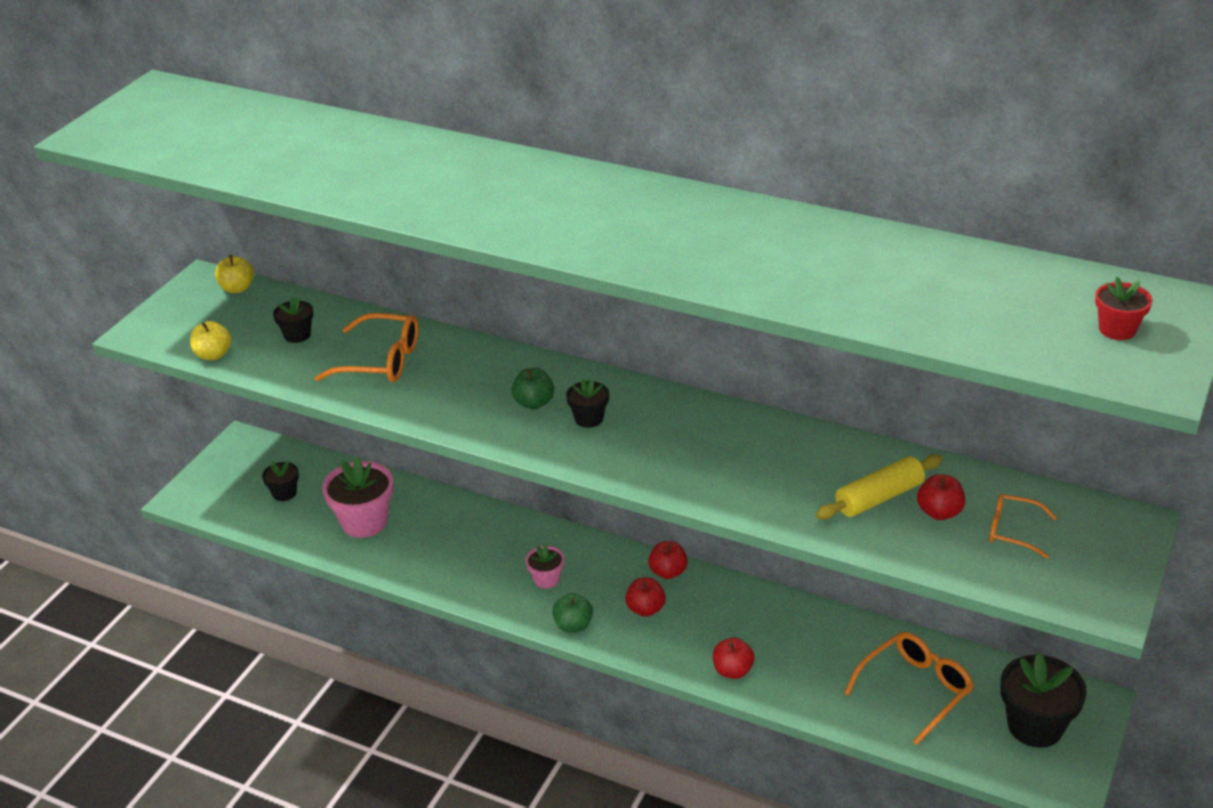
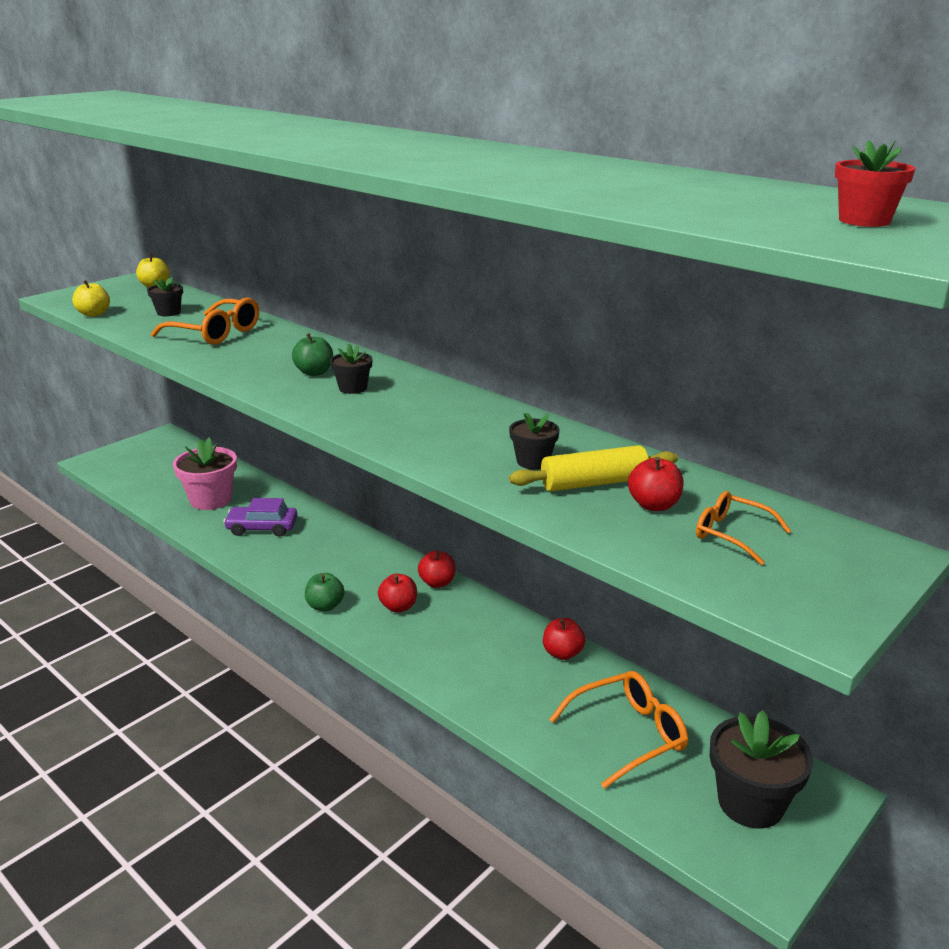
camera: 15 degrees right, 10 degrees down
(284, 493) = (166, 471): black flower pot -> black flower pot (533, 461)
(447, 546) = (262, 528): none -> purple car
(546, 579) = (326, 567): pink flower pot -> none
(732, 671) = (449, 674): red apple -> red apple (562, 653)

